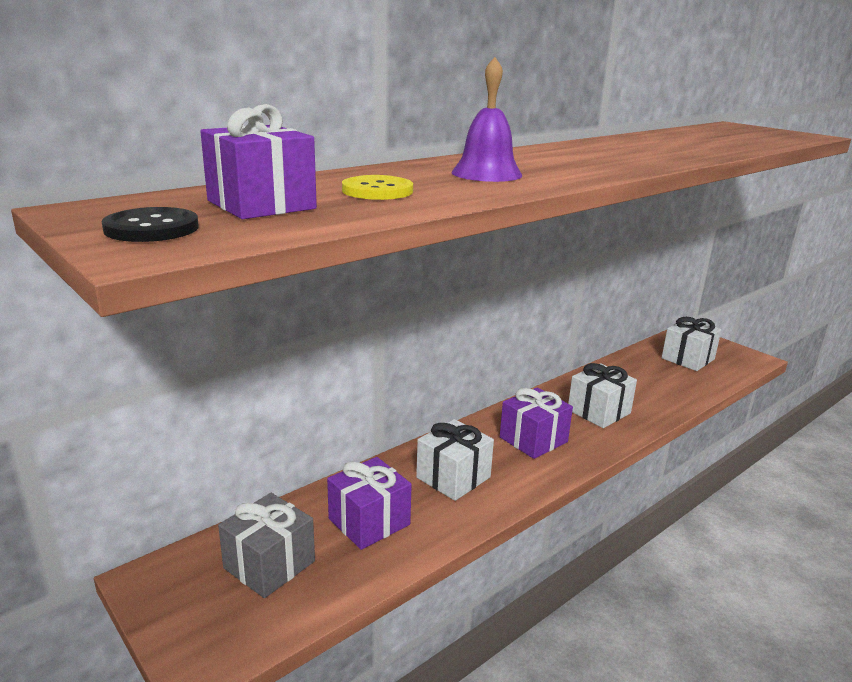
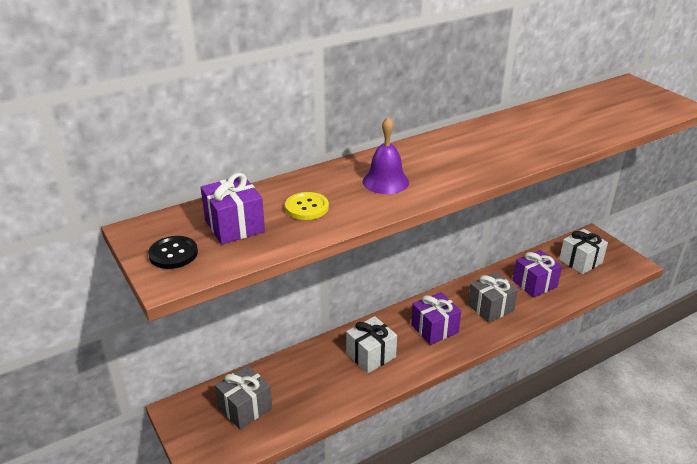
camera: 10 degrees right, 10 degrees up
(369, 521) = (309, 384): purple gift -> purple gift (534, 284)
(599, 411) = (490, 308): white gift -> grey gift

